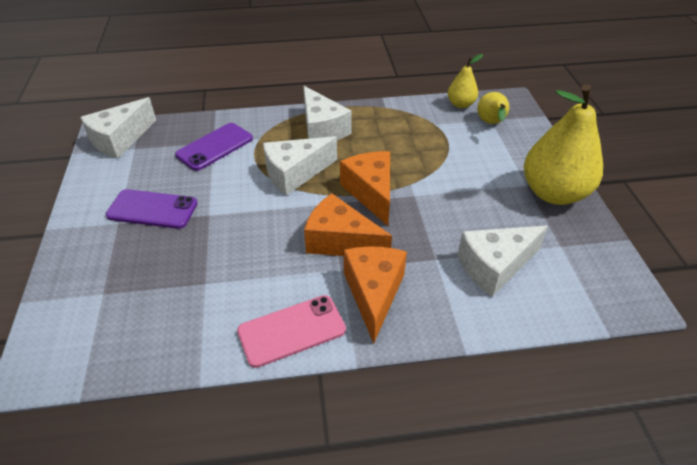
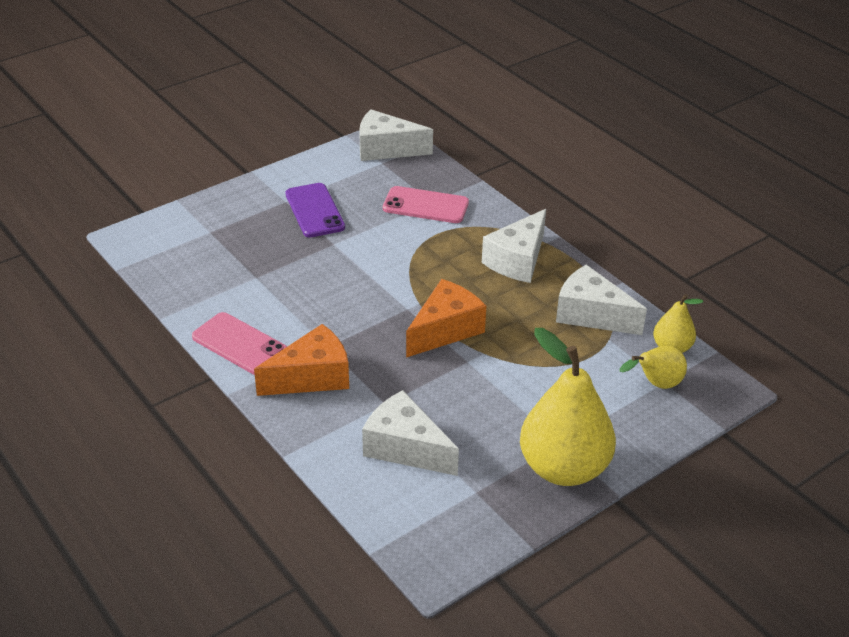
camera: 60 degrees right, 5 degrees down
(215, 147) = (425, 205): purple phone -> pink phone
(295, 174) = (431, 270): white cheese -> white cheese (591, 315)
(340, 241) = (361, 334): orange cheese -> none

